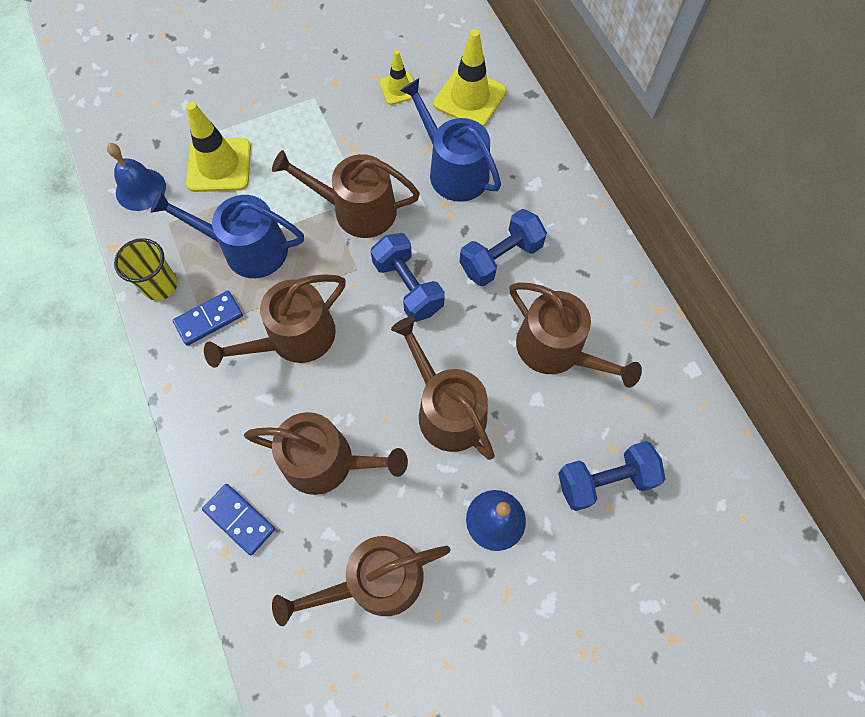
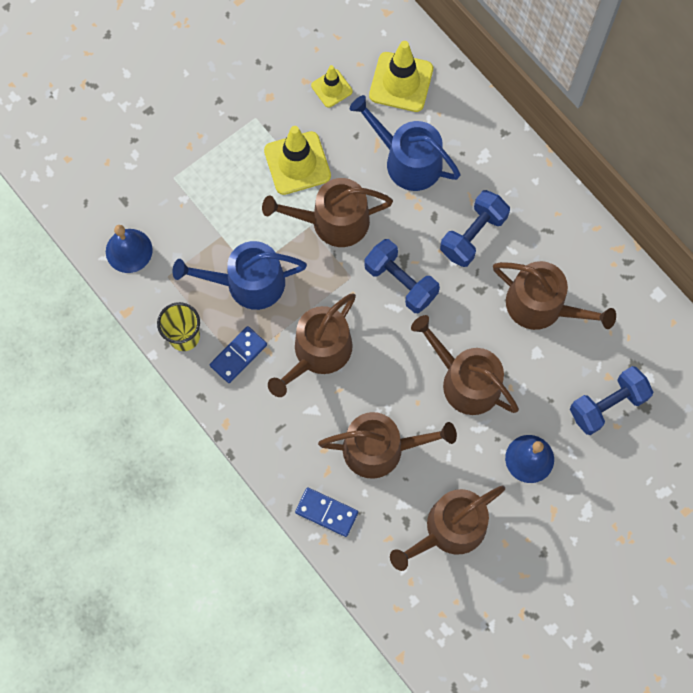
camera: 15 degrees left, 5 degrees up
(219, 165) = (192, 209): yellow traffic cone -> yellow traffic cone (297, 163)

